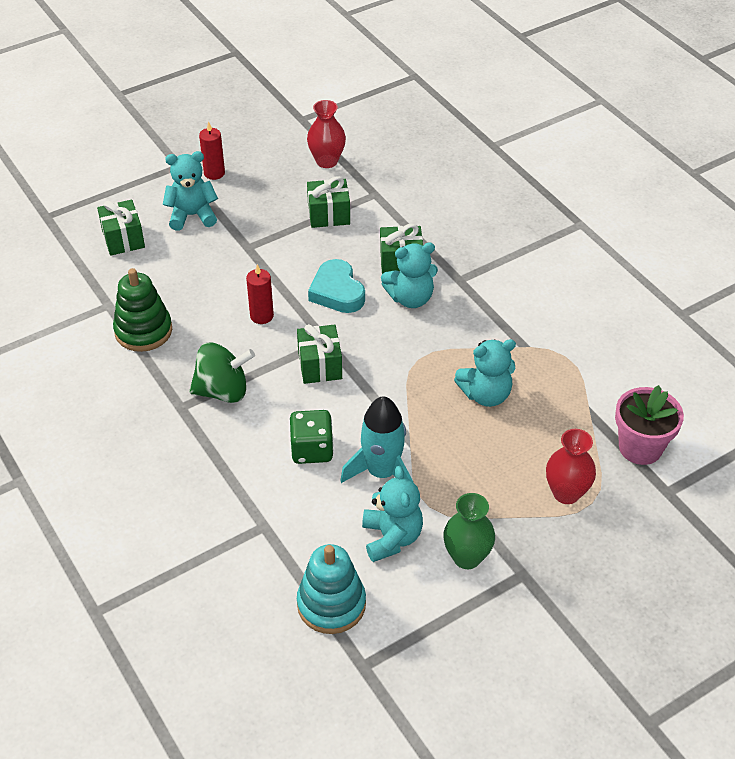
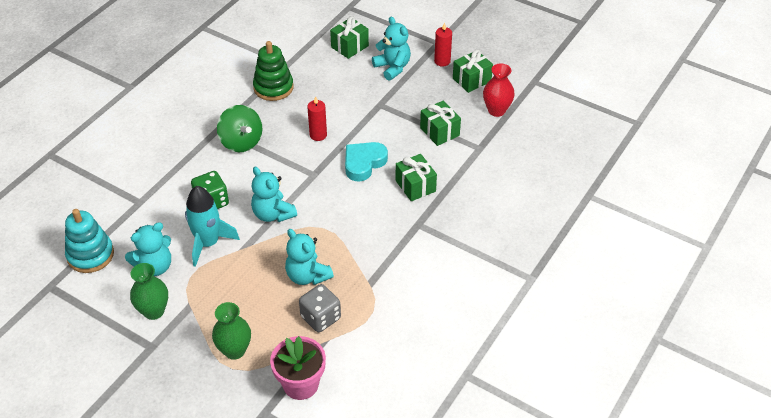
camera: 65 degrees right, 0 degrees up
(320, 365) = (288, 179): green gift -> green gift (471, 80)
(410, 298) = (381, 203): turquoise teddy bear -> turquoise teddy bear (273, 214)
(554, 402) = (320, 317): none -> grey dice
(566, 493) = (234, 350): red vase -> green vase

